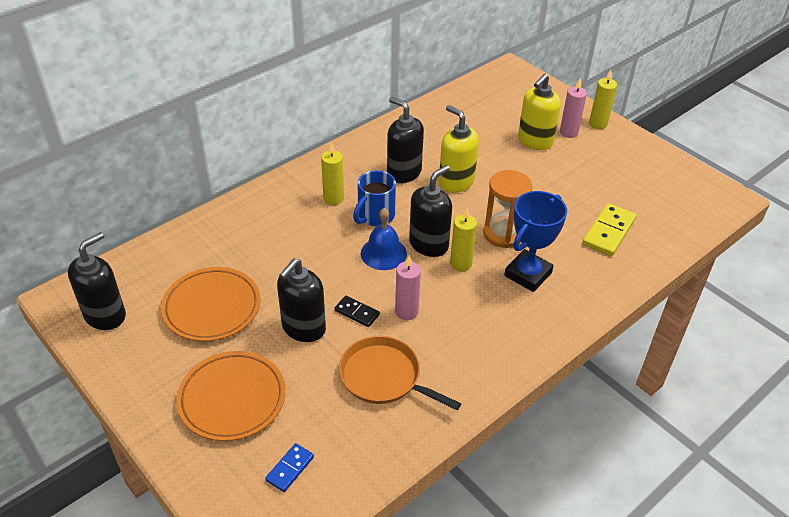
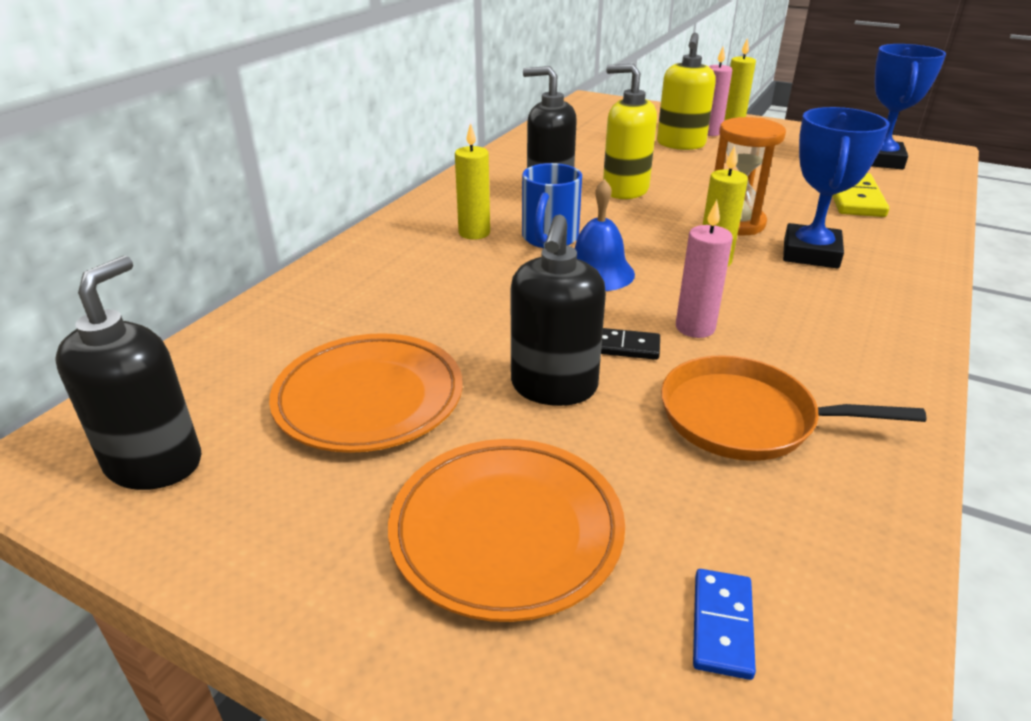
camera: 20 degrees left, 10 degrees down
(429, 244) = (651, 251): black soap dispenser -> none
(670, 197) = (879, 160): none -> blue trophy

